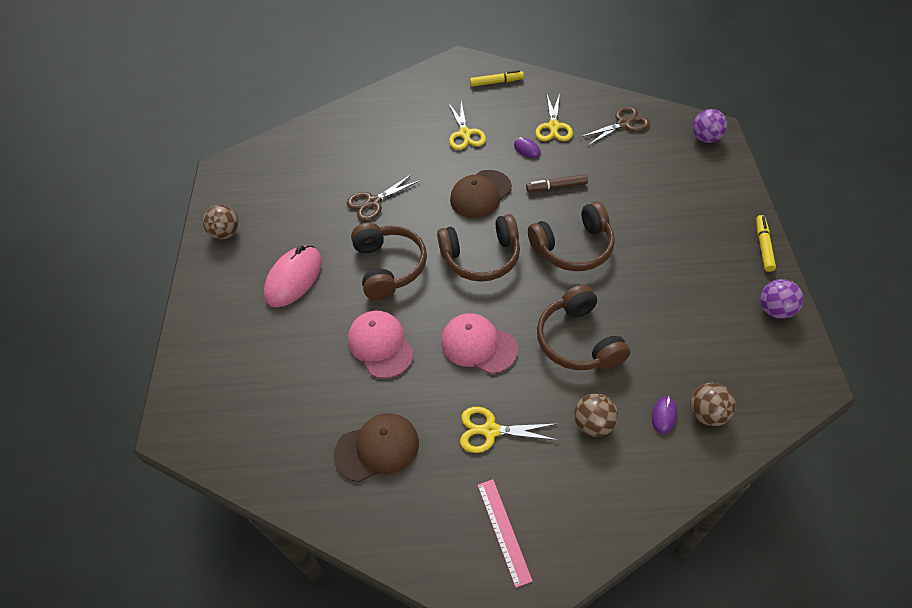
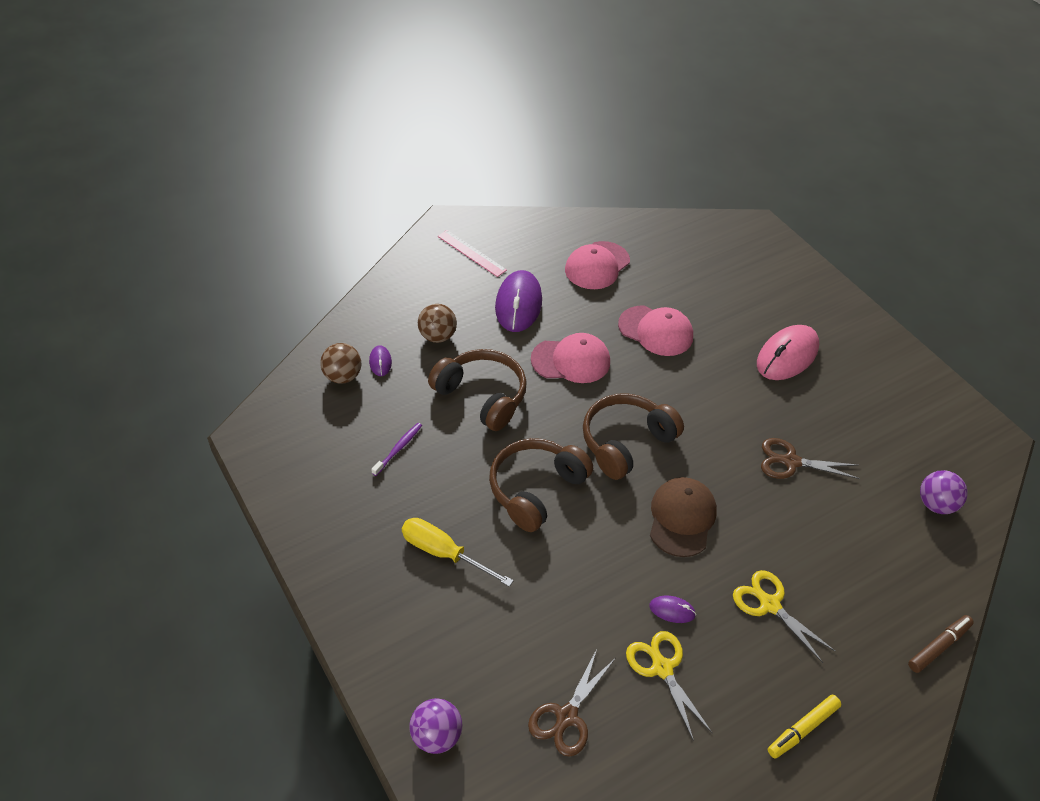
camera: 145 degrees right, 5 degrees down
(226, 233) = (900, 372): brown ball -> none
(294, 278) = (787, 356): pink mouse -> pink mouse turned 45 degrees clockwise
(373, 202) = (791, 462): brown scissors -> brown scissors turned 105 degrees counterclockwise
(377, 448) = (597, 266): brown cap -> pink cap
(389, 267) = (709, 399): brown headphones -> none
(490, 431) = (518, 304): yellow scissors -> purple mouse
(556, 187) = (599, 564): brown marker -> brown marker (938, 646)
(664, 229) = (443, 553): none -> yellow screwdriver
(673, 319) = (398, 448): none -> purple toothbrush
(763, 246) = (320, 573): yellow marker -> none
(775, 310) = (295, 496): purple ball -> purple ball (935, 504)

